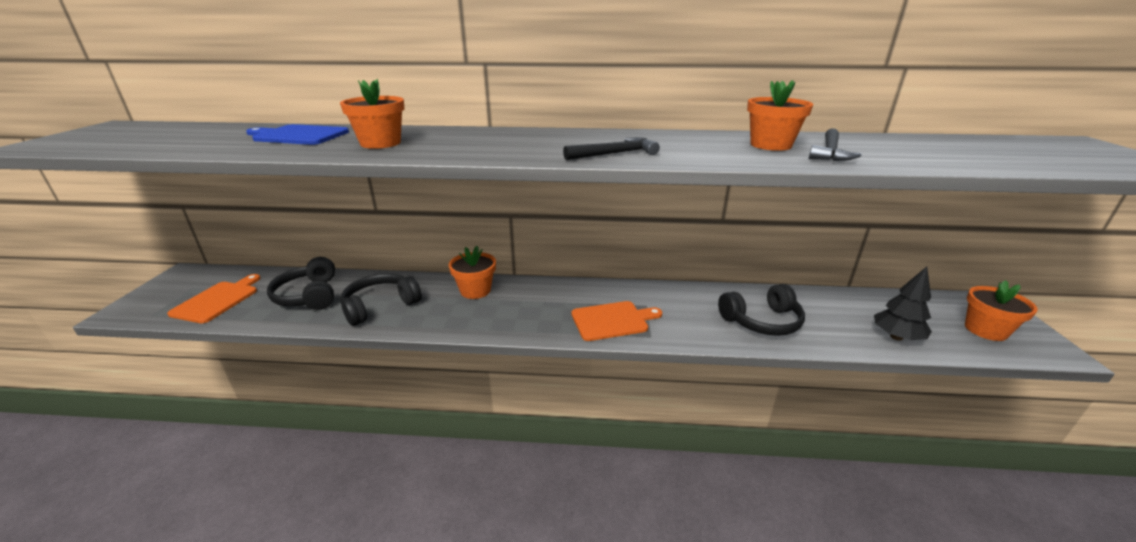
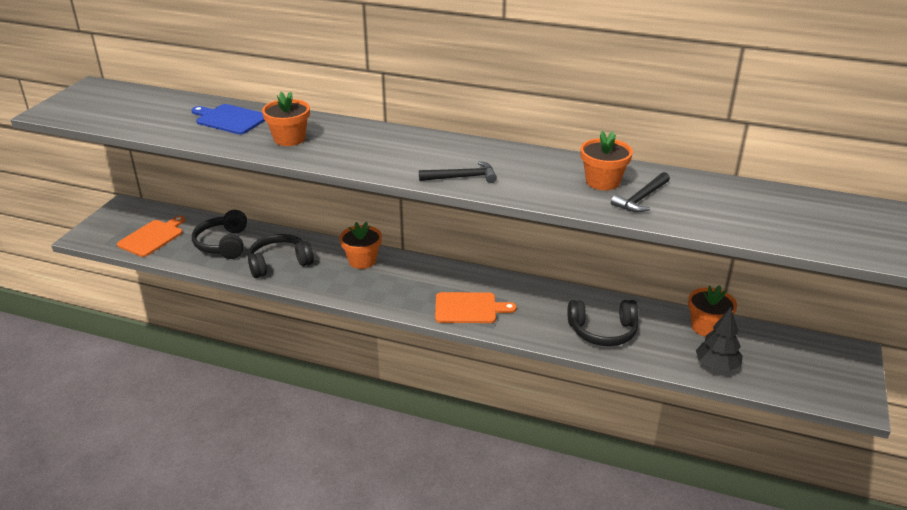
camera: 15 degrees right, 5 degrees up
(985, 330) = (812, 375): orange flower pot -> orange flower pot (707, 327)

